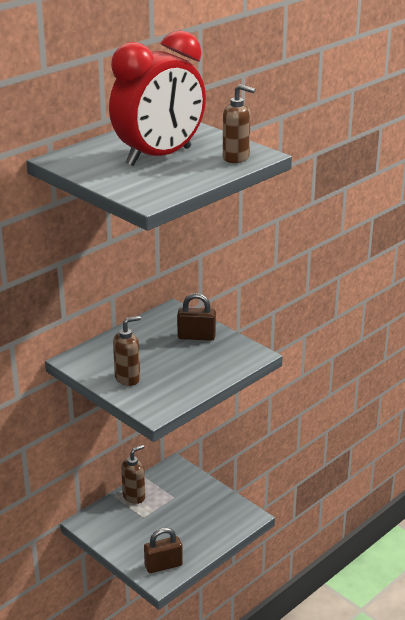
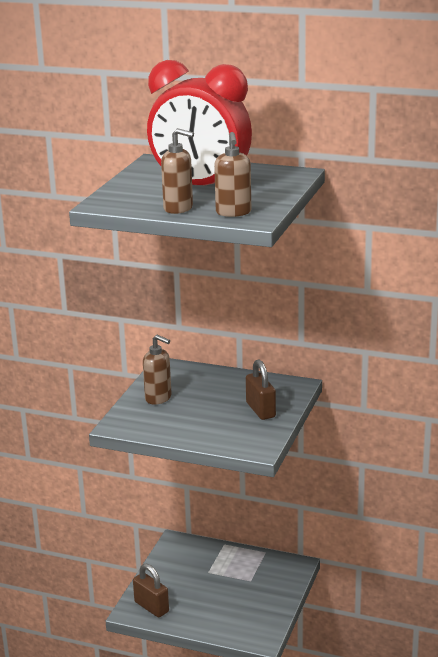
camera: 65 degrees right, 5 degrees down
(134, 496) = (232, 556): brown soap dispenser -> brown soap dispenser (178, 208)

